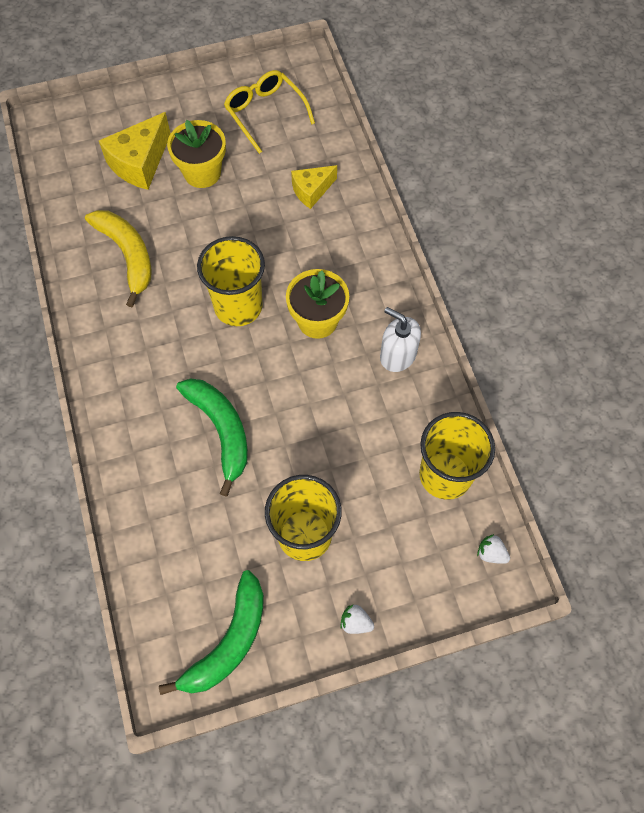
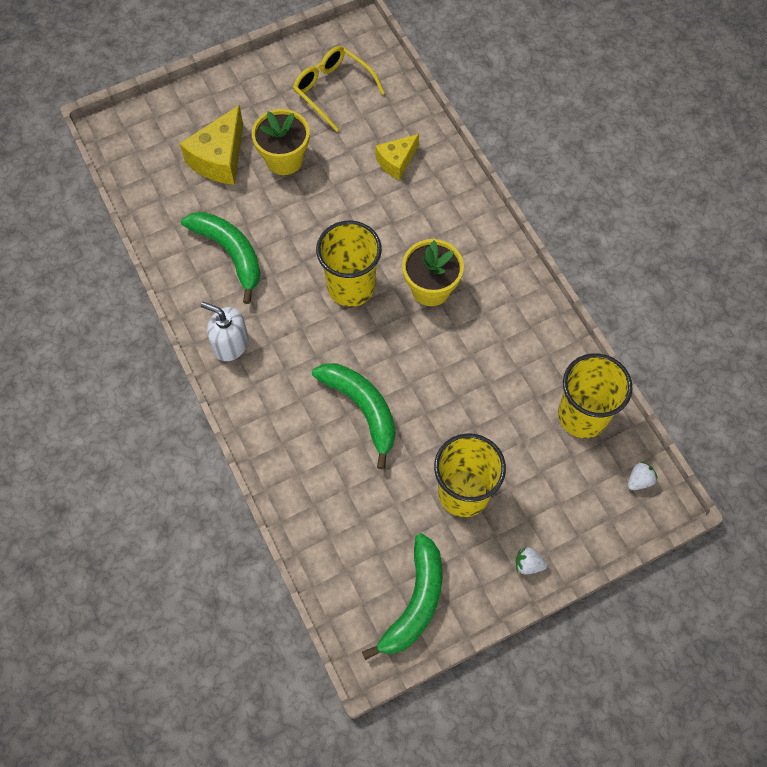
camera: 10 degrees left, 0 degrees up
(127, 255) = (230, 253): yellow banana -> green banana
(397, 355) = (514, 310): white soap dispenser -> white soap dispenser (230, 344)
(491, 553) = (639, 480): white strawberry -> white strawberry turned 120 degrees clockwise

